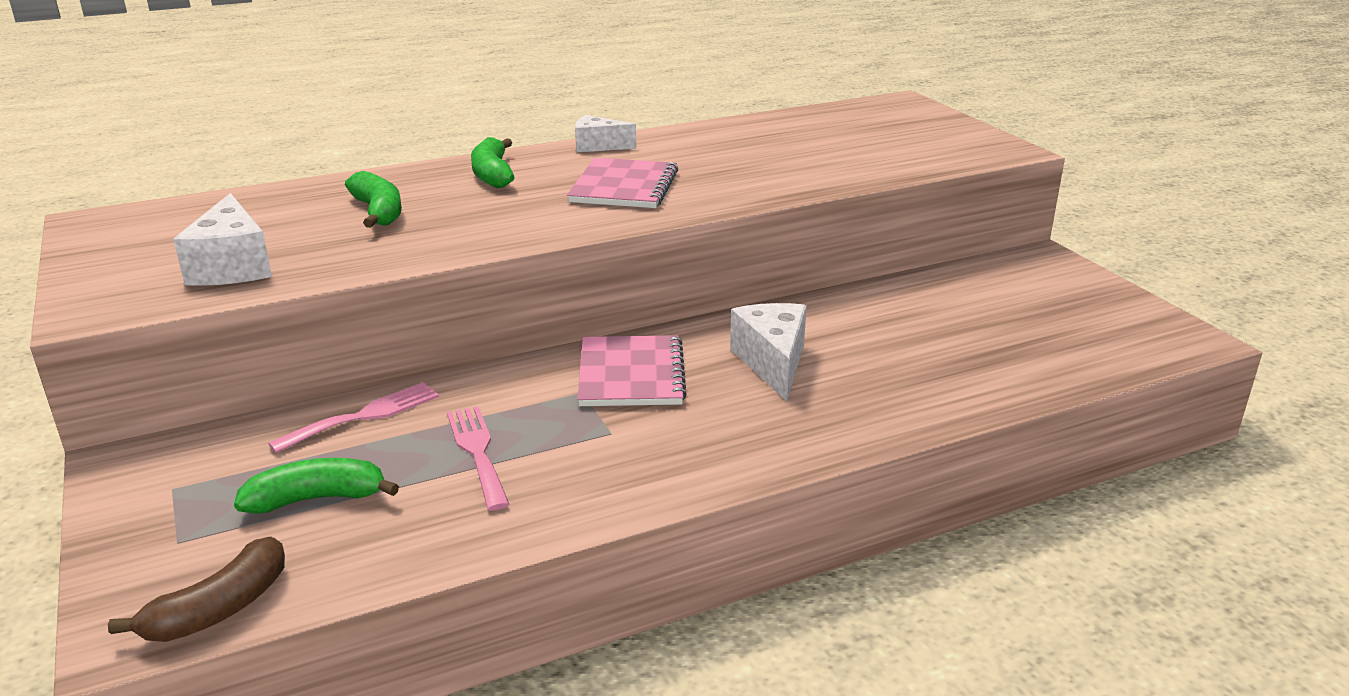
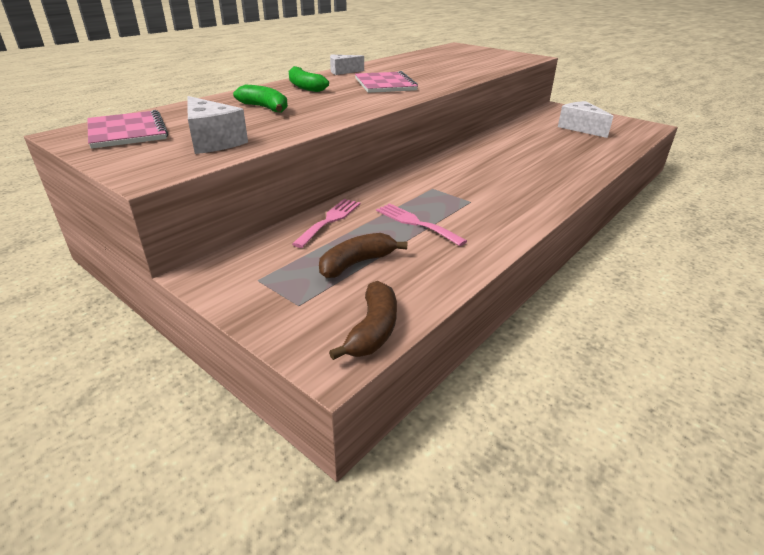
camera: 25 degrees left, 5 degrees up
(317, 499) = (356, 263): green banana -> brown banana
(631, 374) = (446, 176): pink notebook -> pink notebook (127, 132)
(772, 363) = (504, 161): white cheese -> white cheese (580, 128)

